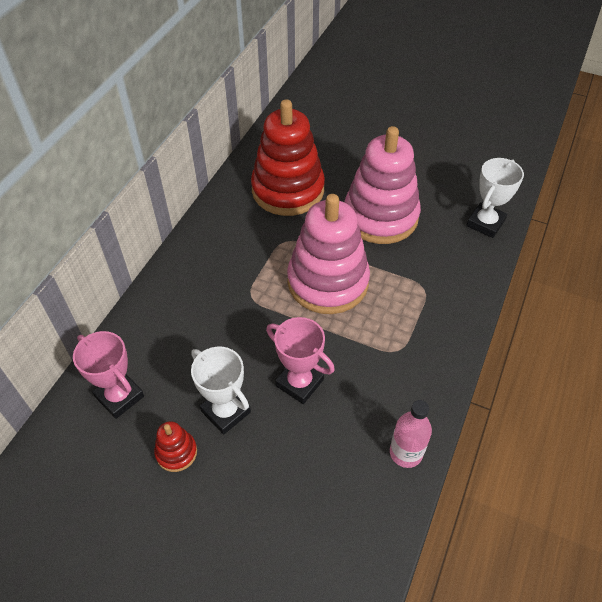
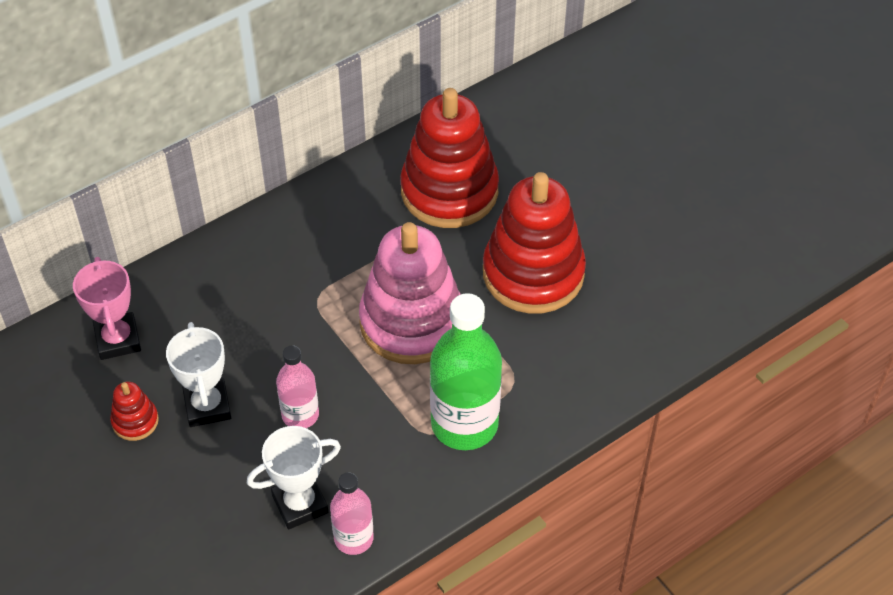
camera: 30 degrees right, 0 degrees up
(299, 383) = (300, 415): pink trophy -> pink bottle
(380, 216) = (533, 273): pink stacking toy -> red stacking toy
(415, 332) = (464, 424): none -> green bottle
(485, 223) = (655, 340): white trophy -> white trophy (300, 504)

